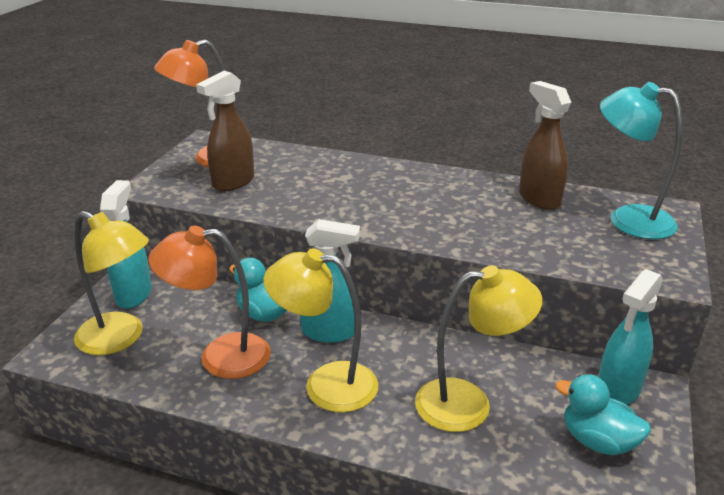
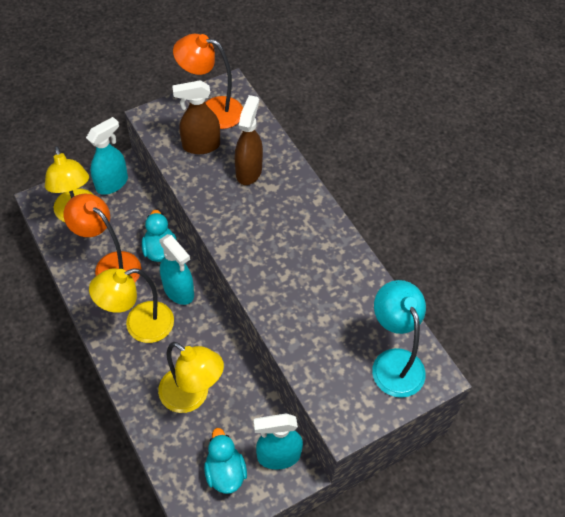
camera: 40 degrees right, 25 degrees up
(326, 384) = (139, 325): yellow lamp -> yellow lamp turned 75 degrees counterclockwise
(539, 199) = (363, 300): brown spray bottle -> brown spray bottle (249, 171)

